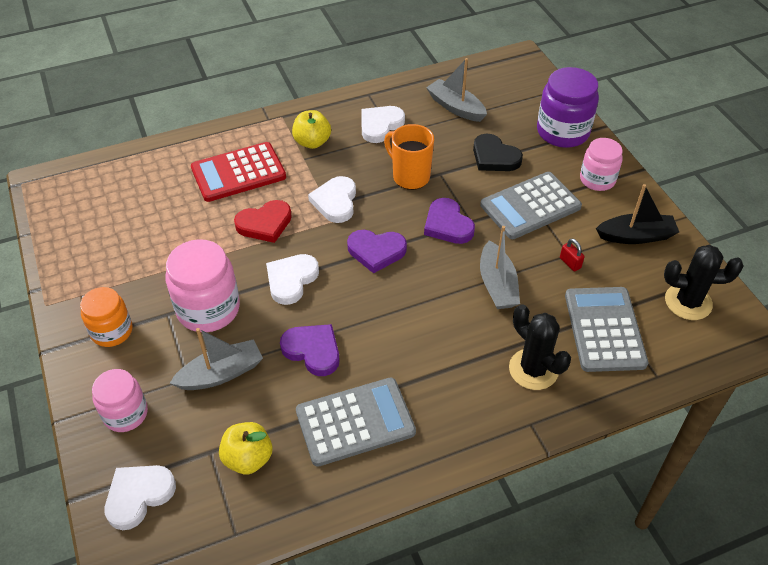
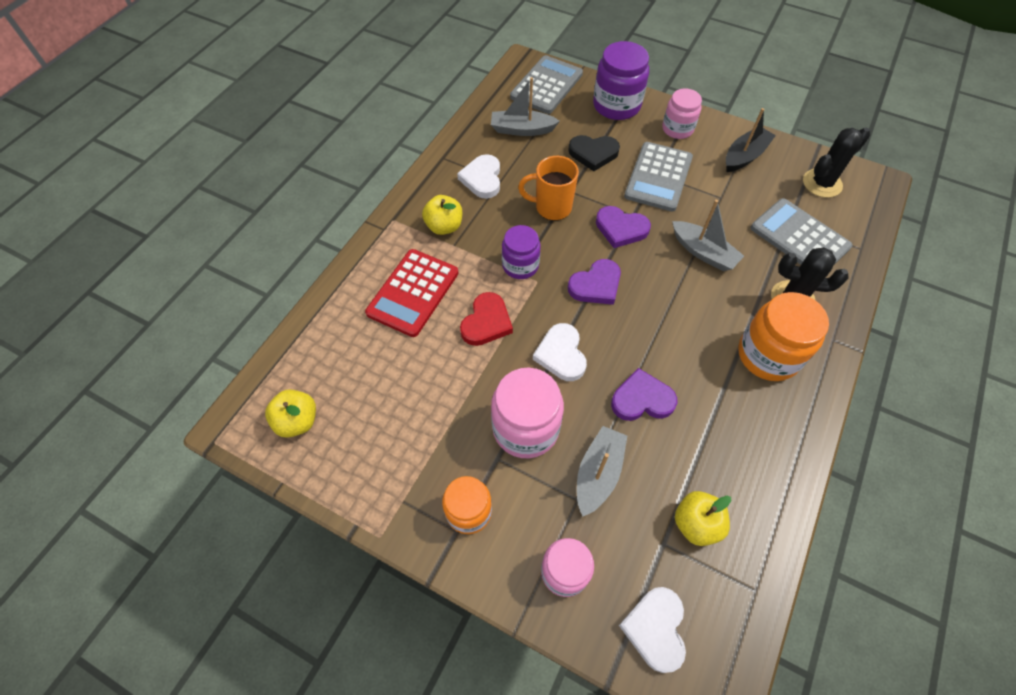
camera: 40 degrees left, 10 degrees up
(78, 204) = (297, 421): none -> yellow apple
(335, 202) = (520, 265): white heart -> purple jar
(355, 422) = (732, 430): grey calculator -> grey calculator (546, 85)
(455, 393) = (768, 355): none -> orange jar
(570, 263) = (728, 203): red padlock -> none

